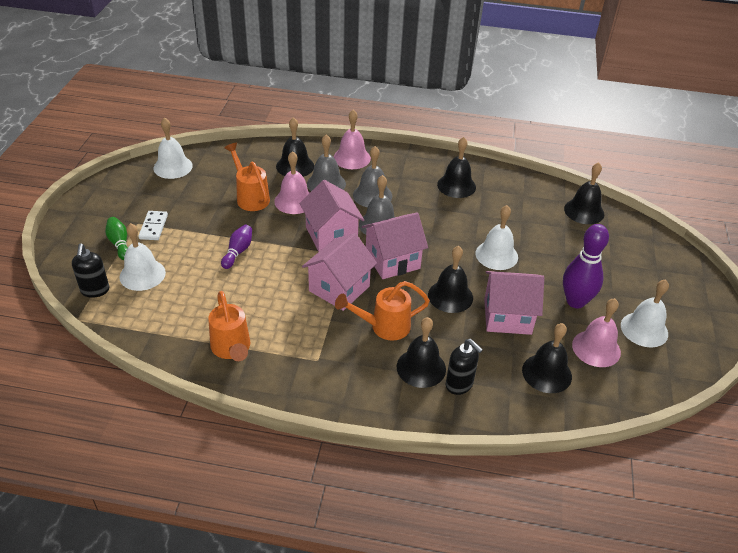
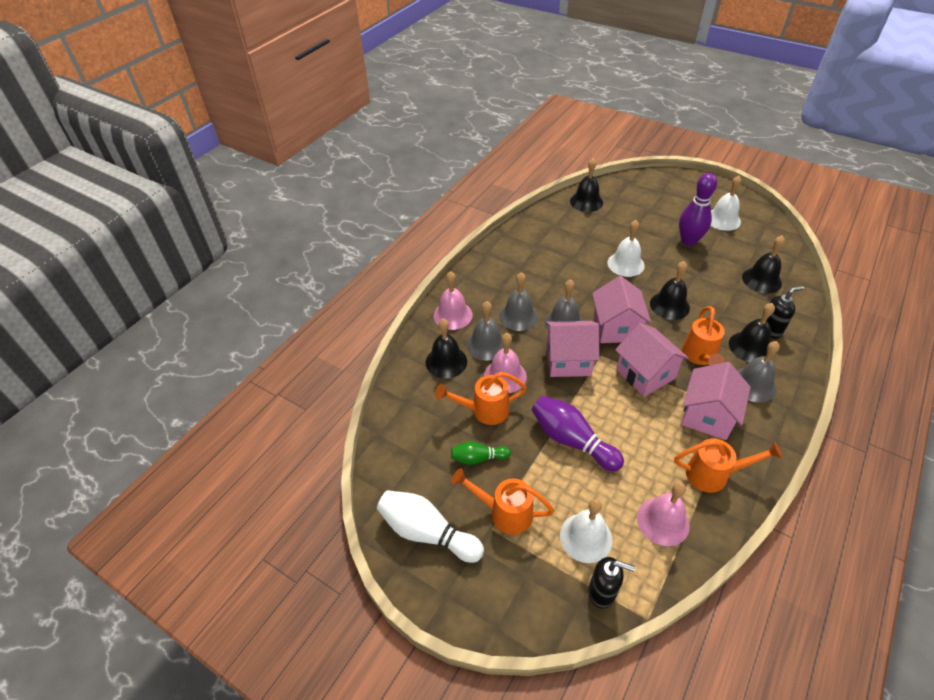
camera: 65 degrees left, 5 degrees up
(119, 244) = (524, 554): green bowling pin -> green bowling pin (478, 458)
(126, 193) = (427, 532): none -> white bowling pin
(153, 227) = (504, 512): white domino -> orange watering can
(173, 167) = (395, 473): white bell -> none
(238, 252) = (571, 440): purple bowling pin -> purple bowling pin, size x1.75
(363, 373) = (753, 384): none -> grey bell
(456, 185) = (526, 259): black bell -> none
(507, 316) = (699, 281): pink house -> pink house (707, 415)
(596, 348) = (739, 248): pink bell -> pink bell (663, 521)

